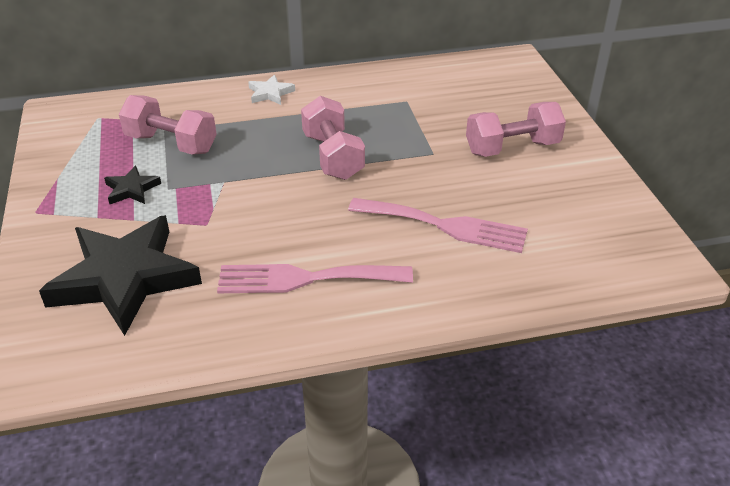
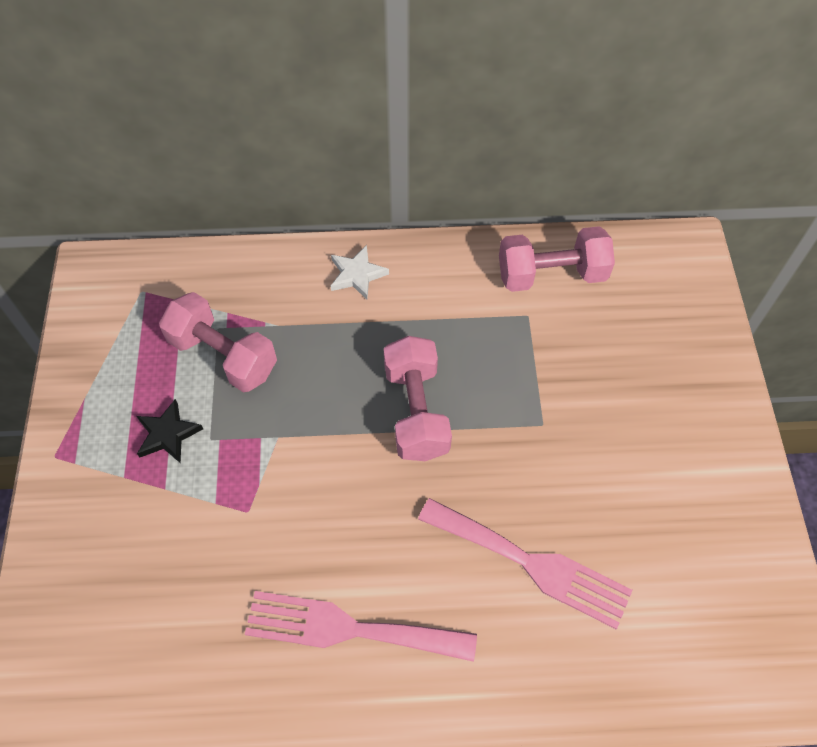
camera: 10 degrees right, 20 degrees up
(125, 278) = (144, 591): black star -> none
(512, 148) = (646, 430): pink dumbbell -> pink dumbbell (551, 275)

